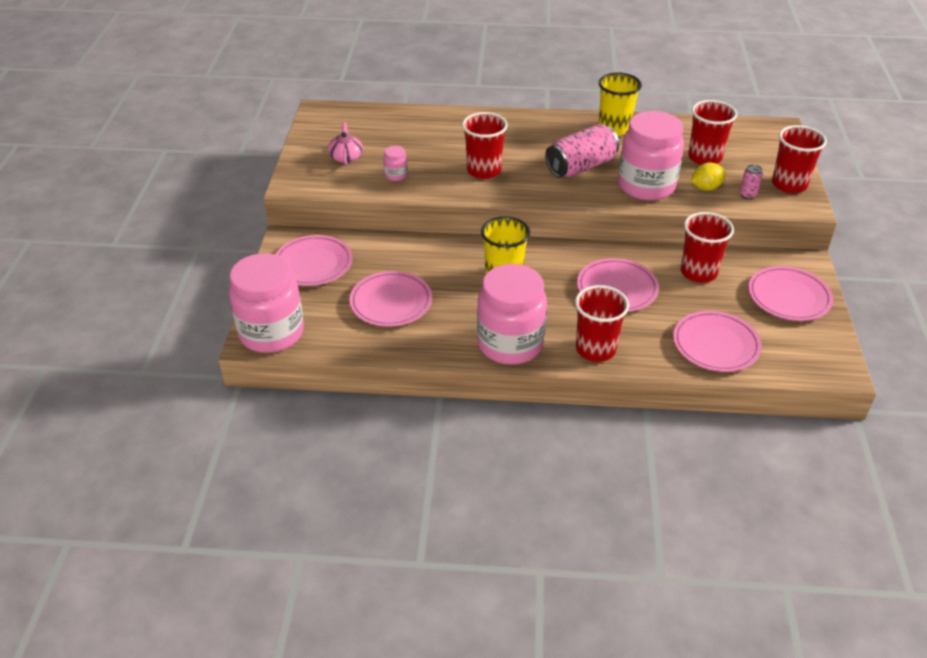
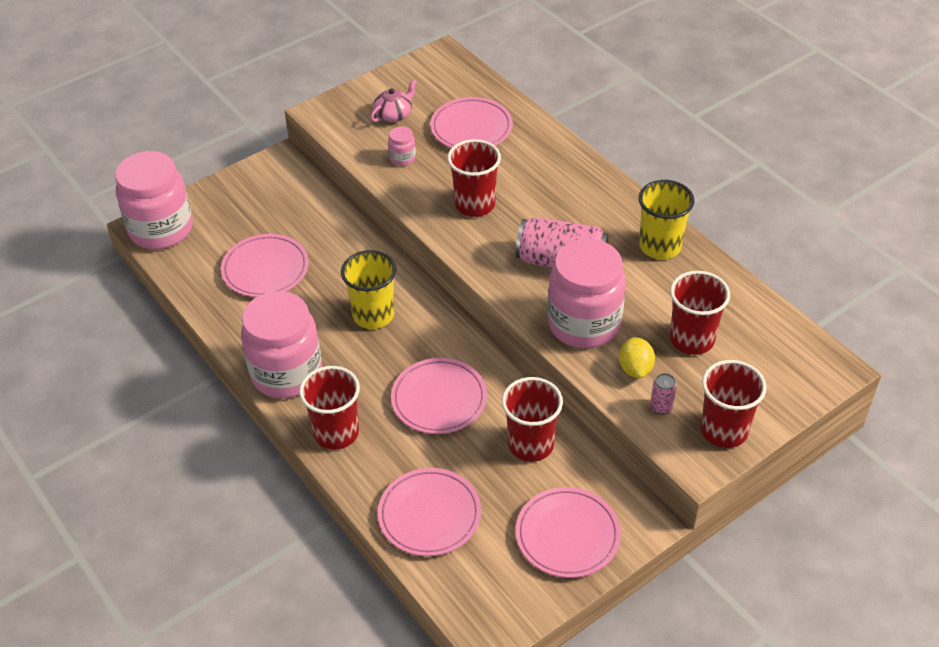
camera: 50 degrees right, 5 degrees up
(313, 264) = (266, 195): pink plate -> pink plate (471, 128)
(706, 188) = (635, 368): yellow lemon -> yellow lemon turned 60 degrees clockwise

